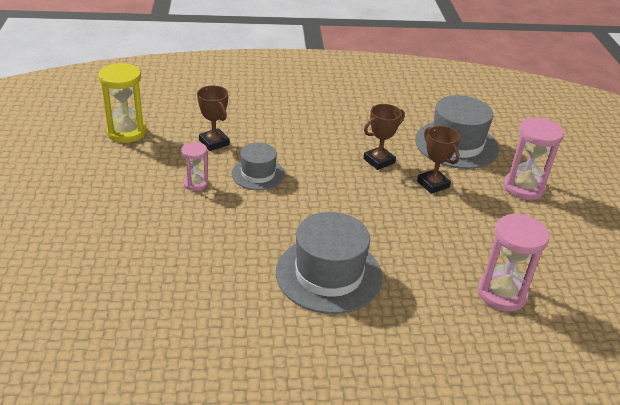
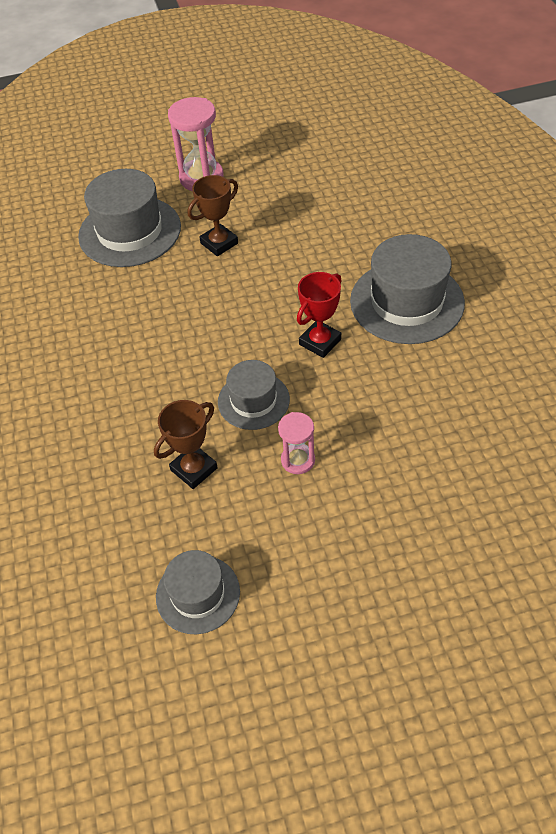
camera: 95 degrees left, 15 degrees up
(126, 132) = (198, 594): yellow hourglass -> grey hat
(301, 215) = (320, 342): none -> red trophy
(379, 161) = (186, 292): brown trophy -> none
(502, 294) = (374, 186): pink hourglass -> none

